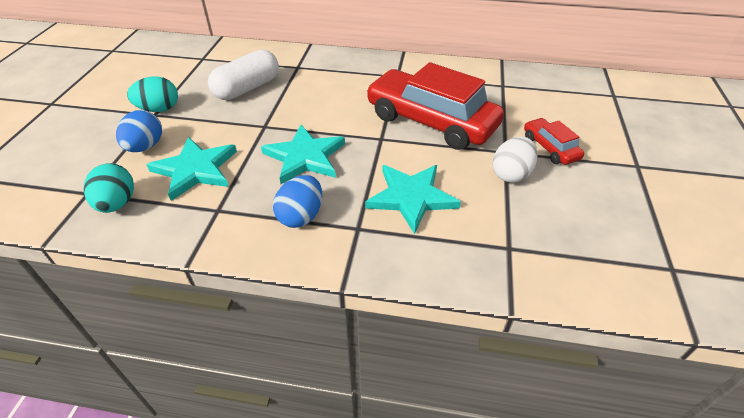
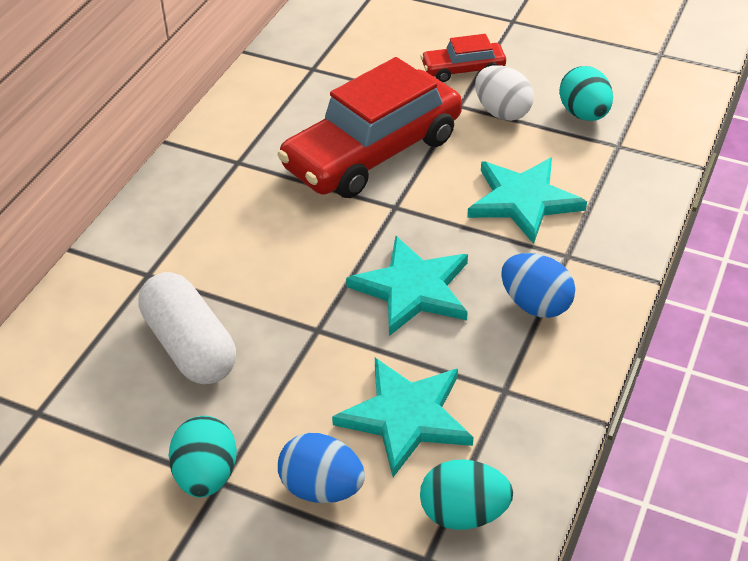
camera: 75 degrees left, 0 degrees up
(539, 221) = (584, 114): none -> turquoise egg

